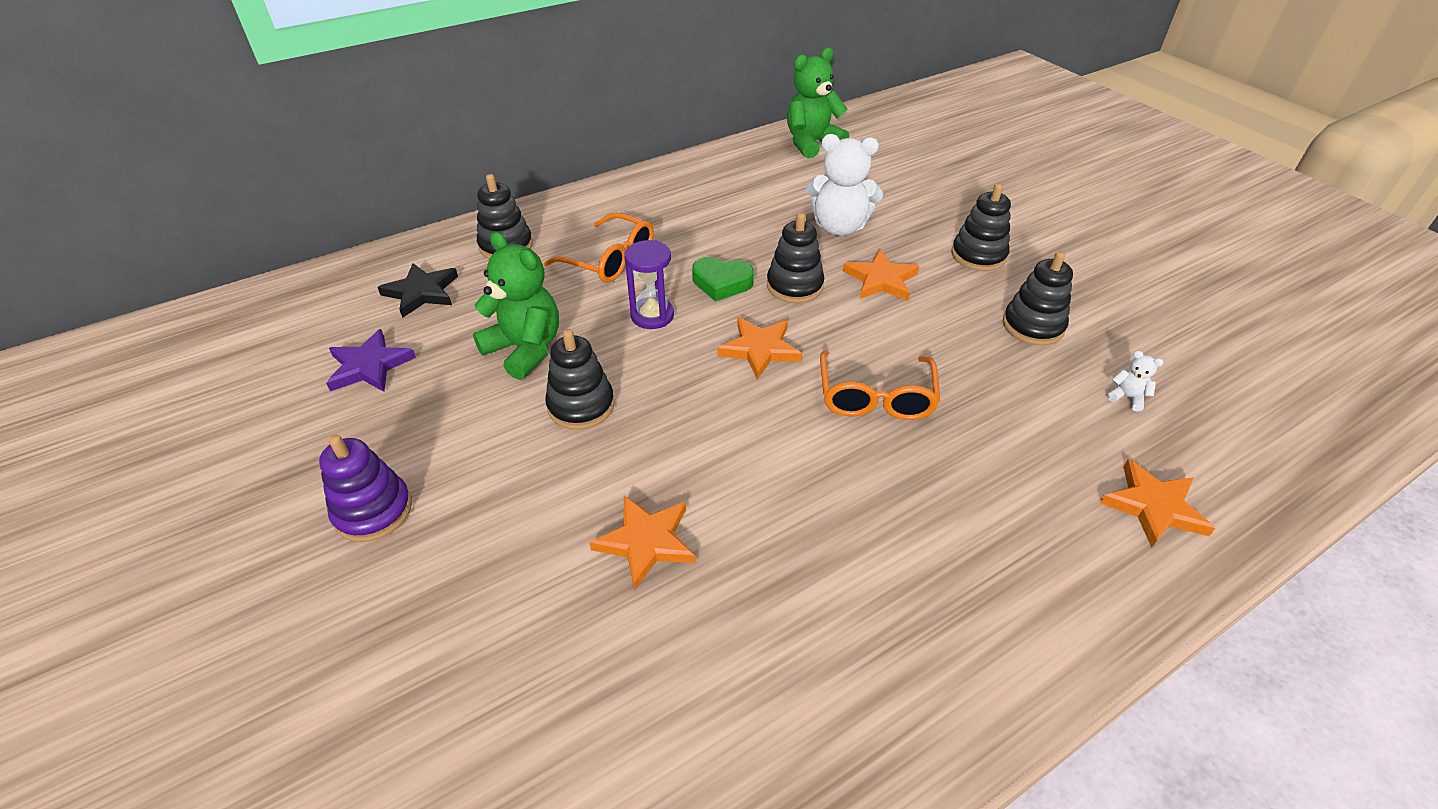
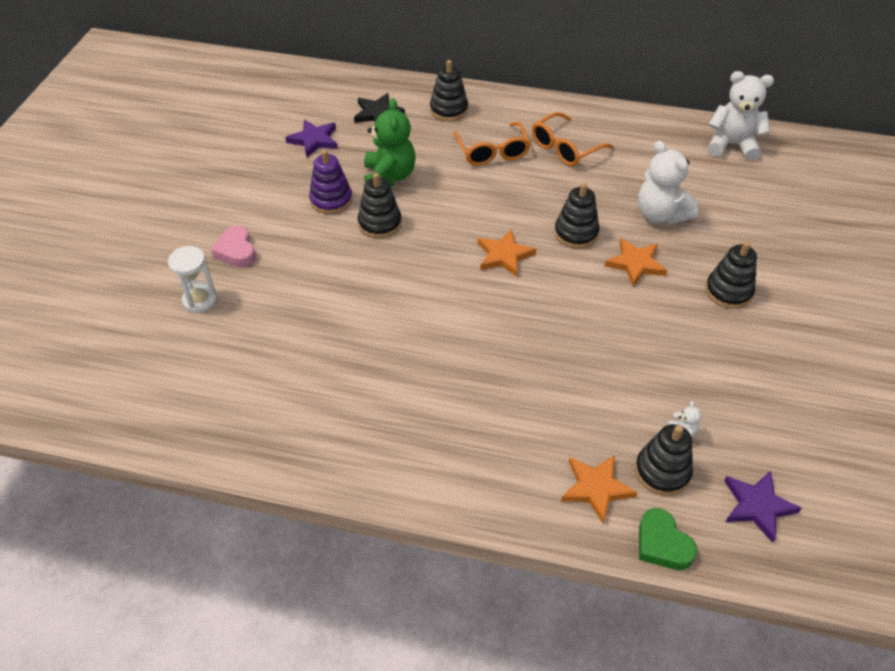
camera: 45 degrees right, 5 degrees up
(373, 511) = (246, 212): purple stacking toy -> purple stacking toy (331, 200)
(422, 572) = (236, 251): none -> pink heart
(447, 683) = (200, 300): none -> white hourglass
(646, 542) = (330, 306): orange star -> none
(652, 315) = (473, 199): purple hourglass -> none
(721, 283) = (536, 204): green heart -> green heart (662, 544)
(812, 143) = (732, 145): green teddy bear -> white teddy bear
(875, 397) = (530, 323): orange glasses -> orange glasses (565, 148)
(1033, 326) = (691, 355): black stacking toy -> black stacking toy (662, 471)
(1258, 412) = (757, 506): none -> purple star

